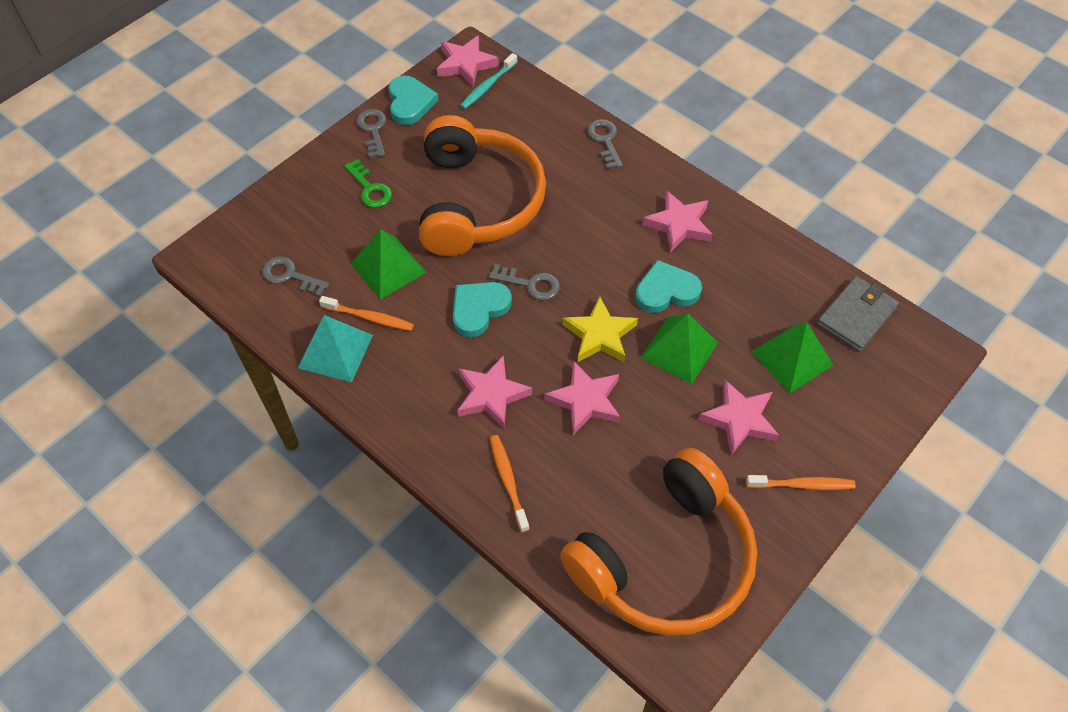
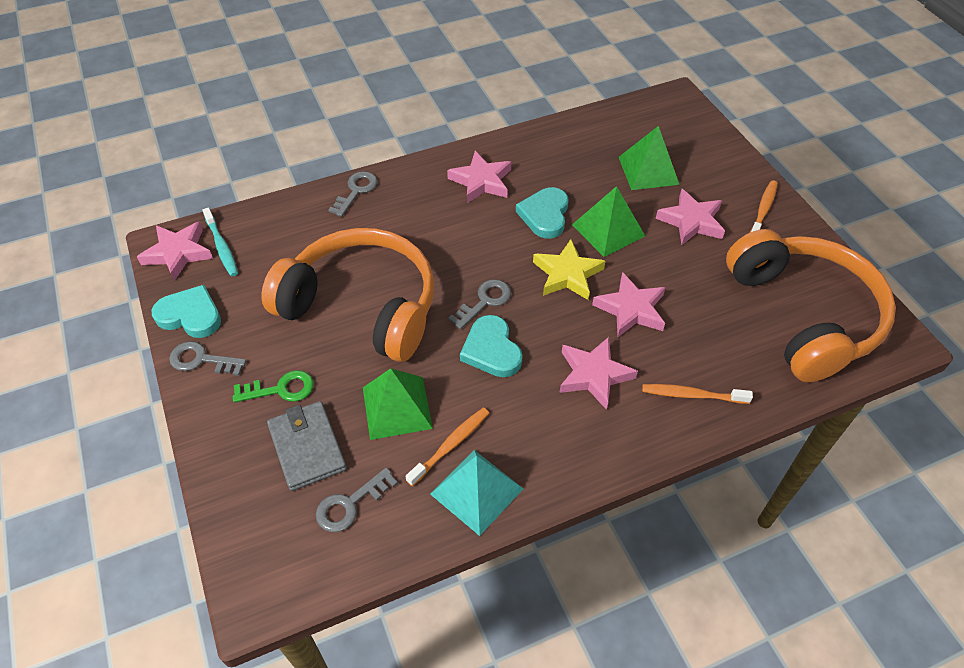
camera: 65 degrees left, 5 degrees down
(605, 140) = (356, 191): grey key -> grey key turned 105 degrees clockwise
(856, 316) = (627, 122): grey wallet -> grey wallet (307, 447)

